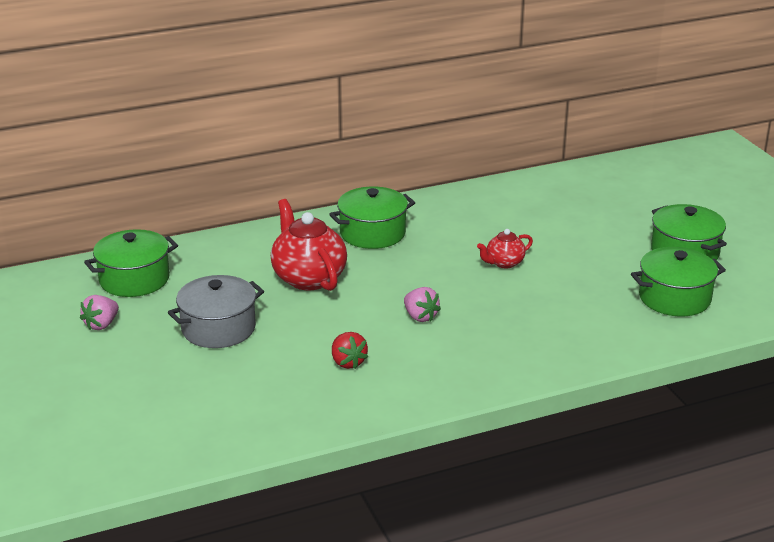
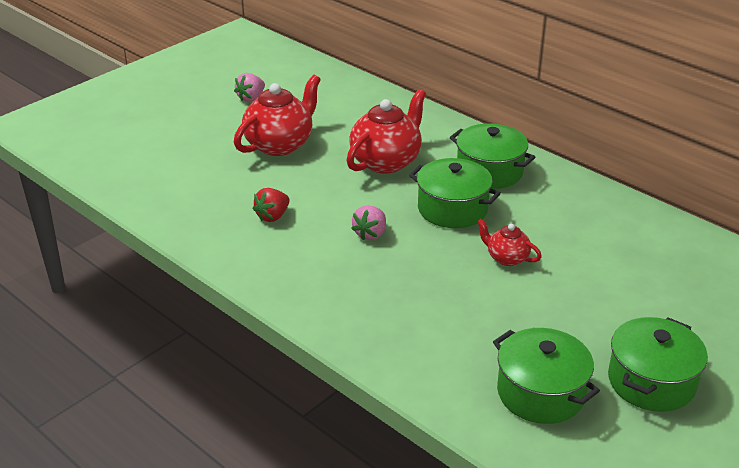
camera: 65 degrees right, 5 degrees up
(101, 325) = (251, 98): pink strawberry -> pink strawberry turned 60 degrees counterclockwise
(134, 279) = (320, 90): green pot -> green pot (452, 209)
(218, 328) = (280, 144): grey pot -> red teapot

